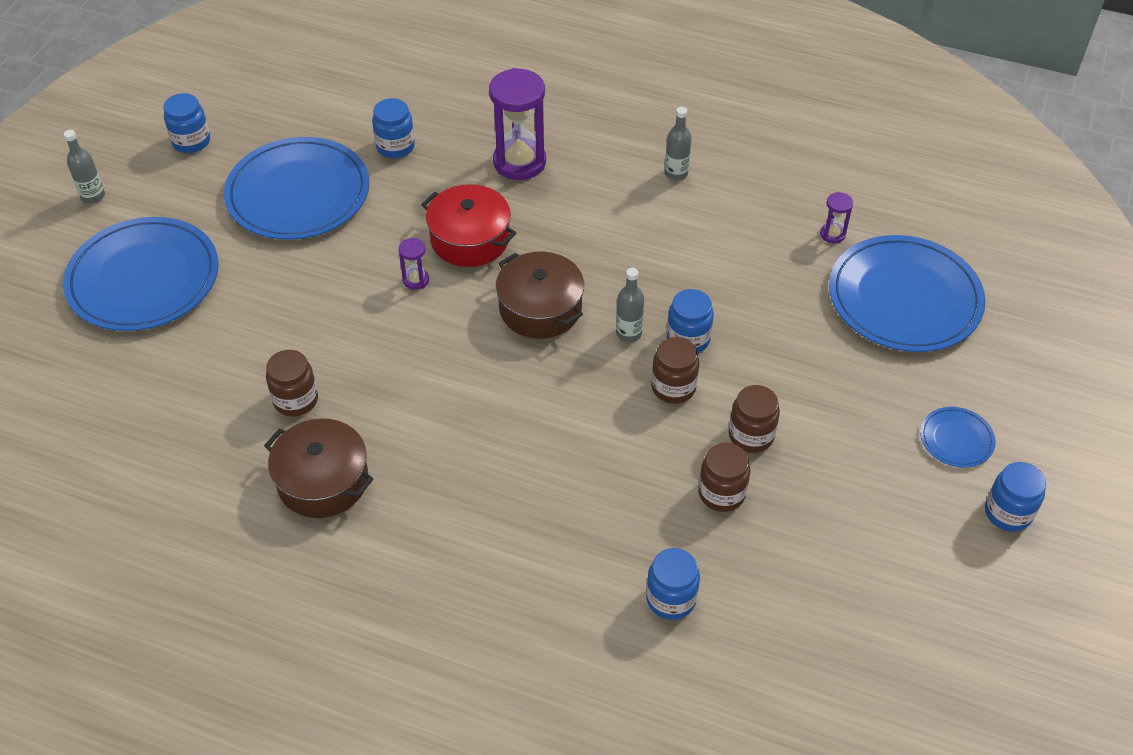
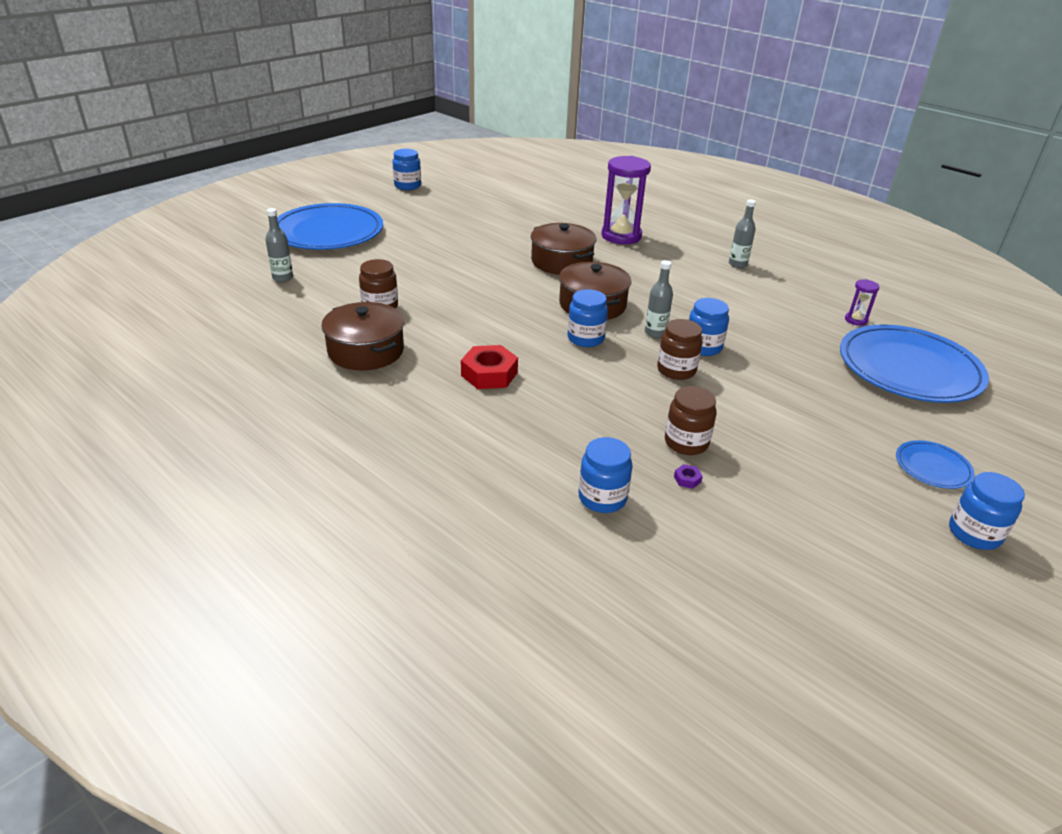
camera: 20 degrees right, 15 degrees down
(93, 196) = (328, 194): grey bottle -> grey bottle (283, 278)
(298, 193) = (458, 218): blue plate -> none
(395, 146) = (538, 213): blue jar -> blue jar (585, 338)
(416, 280) = (509, 271): purple hourglass -> none
(470, 239) = (561, 262): red pot -> brown pot
(479, 467) = (489, 374): none -> red nut
(740, 543) = (687, 479): none -> purple nut
(751, 435) = (731, 414): brown jar -> none

